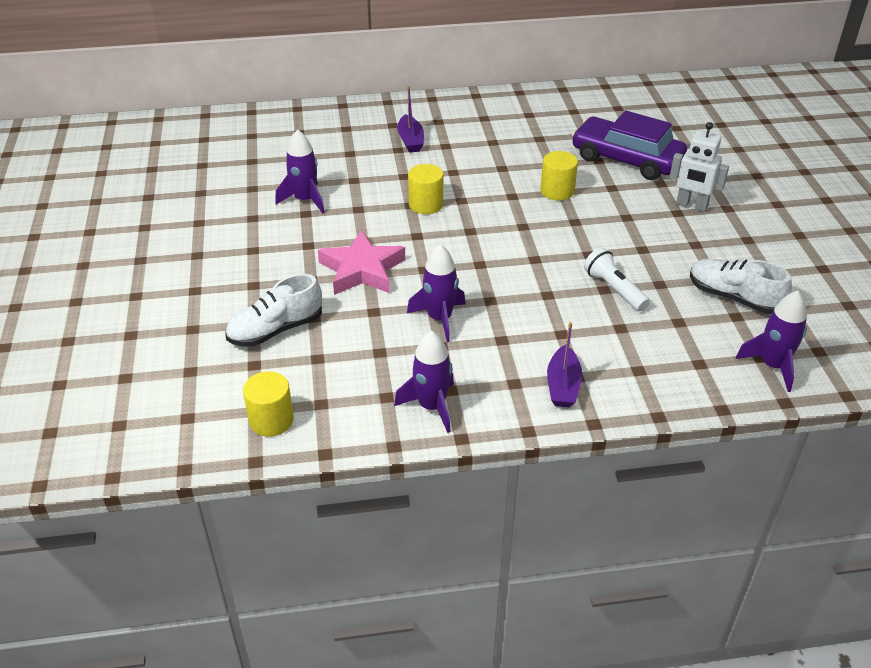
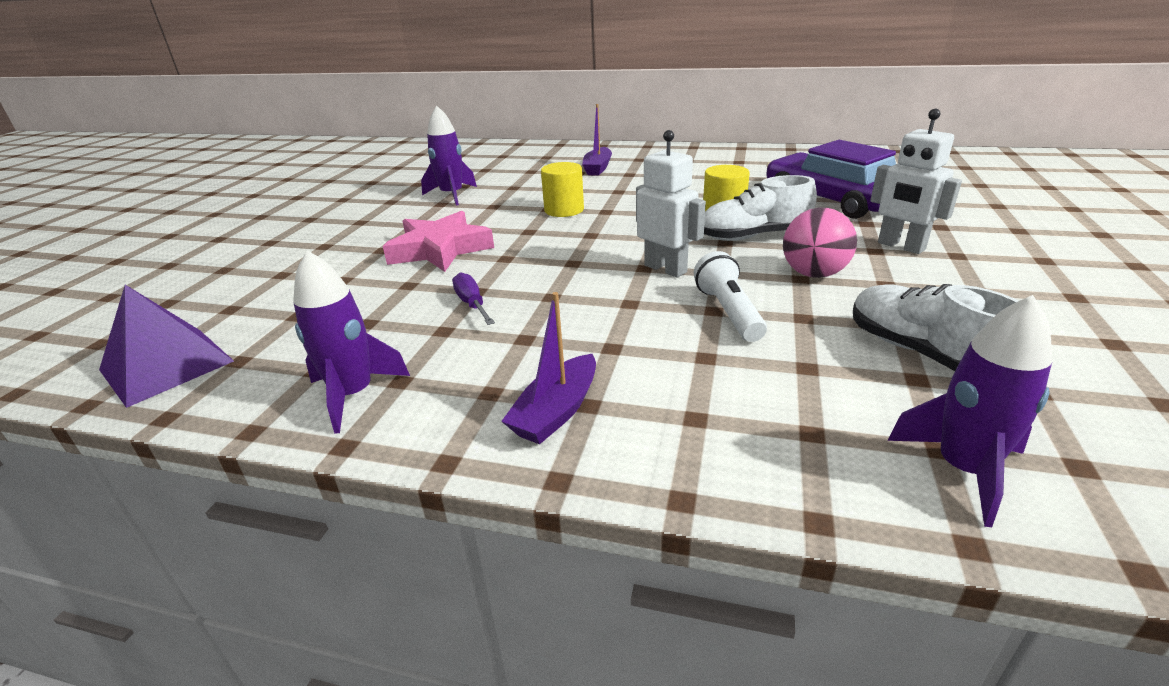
camera: 25 degrees right, 10 degrees down
(271, 420) = (166, 365): yellow cylinder -> purple pyramid
(275, 330) = (292, 283): white shoe -> white shoe (753, 236)
(439, 319) = (472, 304): purple rocket -> purple screwdriver
(550, 257) = (666, 269): none -> white robot
(649, 243) = (813, 274): none -> pink ball

